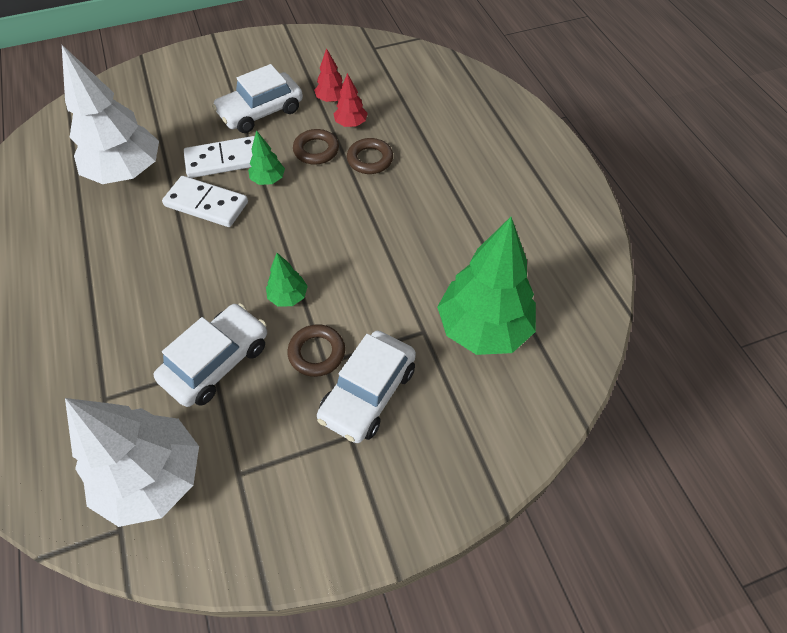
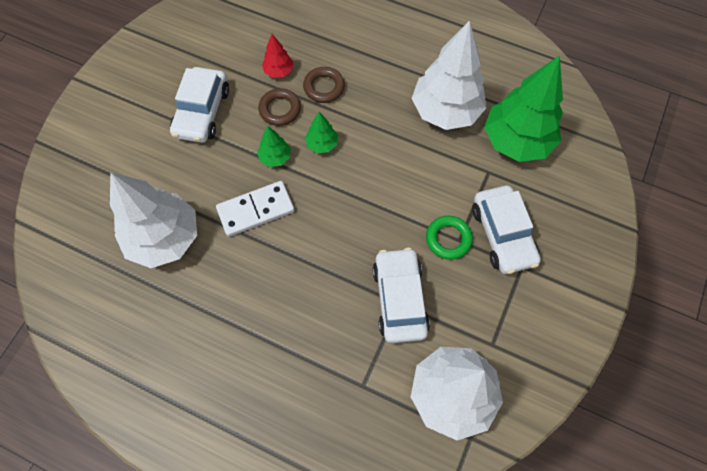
camera: 45 degrees left, 10 degrees up
(223, 160) = (224, 170): white domino -> none
(288, 297) = (389, 222): green tree -> green tree (322, 144)
(317, 353) = (448, 239): brown ring -> green ring
(331, 99) = (241, 63): red tree -> none
(448, 252) = (445, 111): none -> white tree

